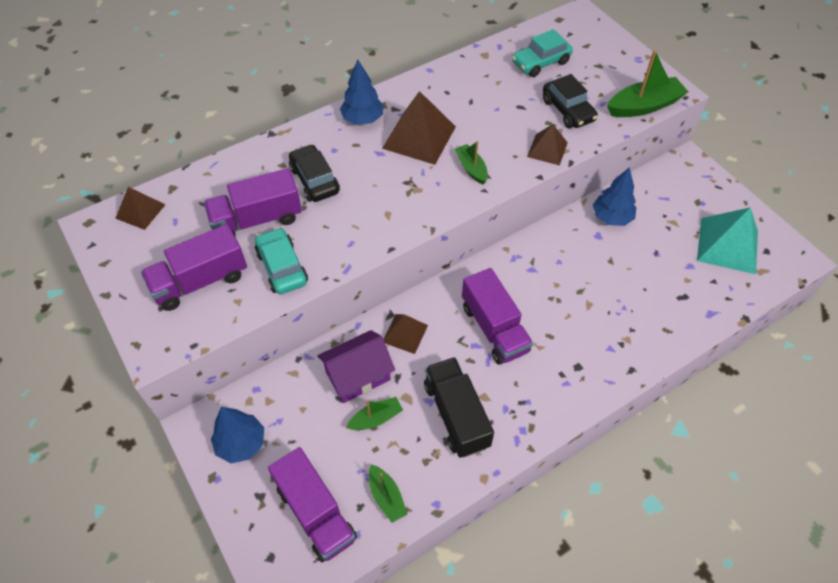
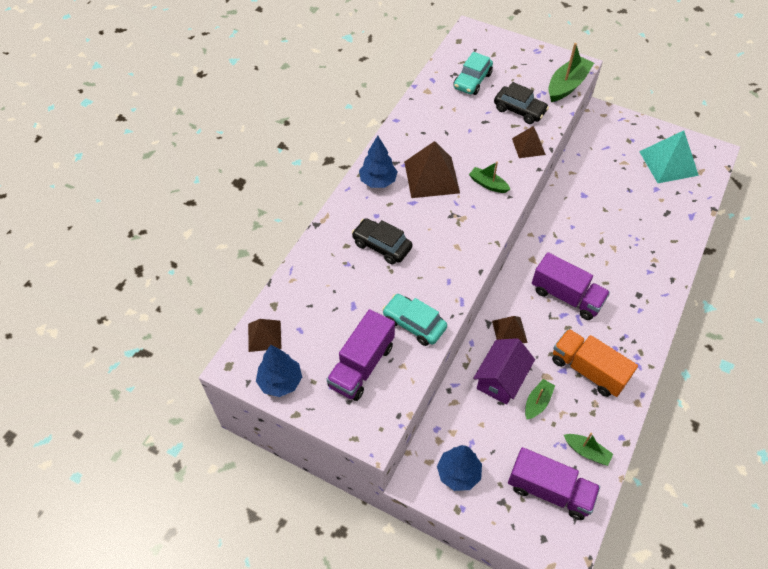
camera: 30 degrees left, 0 degrees up
(257, 219) = (364, 297): purple truck -> none
(456, 415) = (588, 370): black truck -> orange truck
(611, 217) = (582, 177): blue tree -> blue tree (280, 382)

